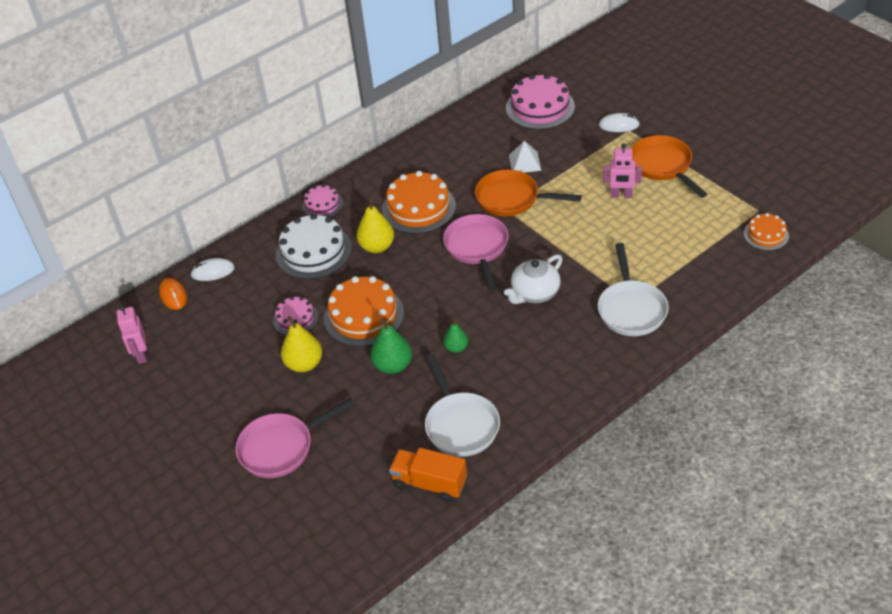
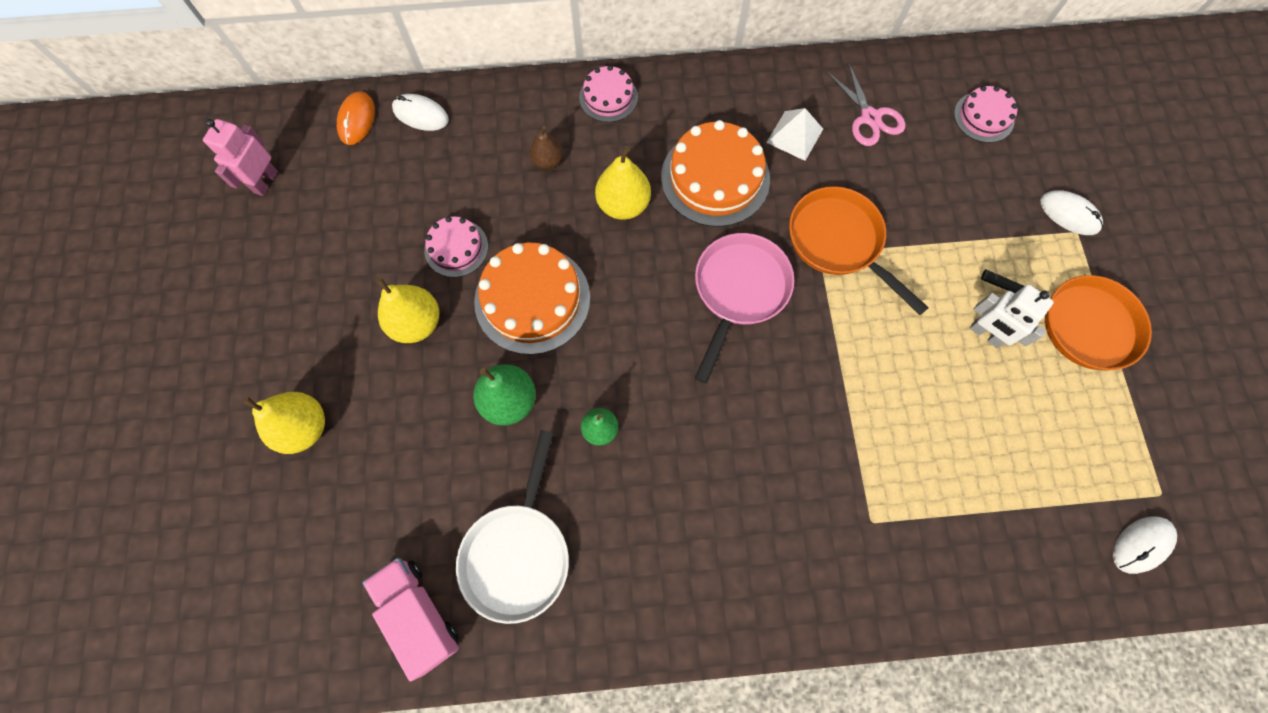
camera: 30 degrees right, 25 degrees up
(281, 448) = (304, 428): pink pan -> yellow pear
(313, 251) = (548, 161): white cake -> brown pear
(429, 483) = (419, 614): orange truck -> pink truck
(480, 138) = (870, 117): none -> pink scissors
(524, 162) = (898, 194): white pyramid -> white pyramid (794, 135)
(534, 293) = (756, 415): white teapot -> none
(540, 107) = (984, 117): pink cake -> pink cake, size x0.56
(621, 195) = (985, 334): pink robot -> white robot
(631, 309) = (860, 533): white pan -> none
(662, 166) = (1080, 324): orange pan -> orange pan turned 105 degrees clockwise
(766, 235) = (1141, 544): orange cake -> white mouse

